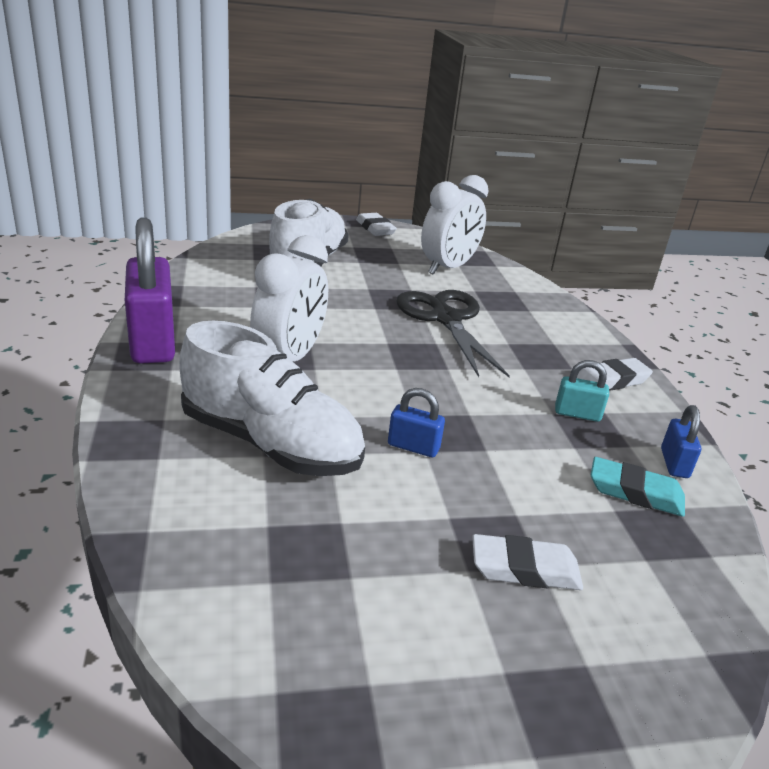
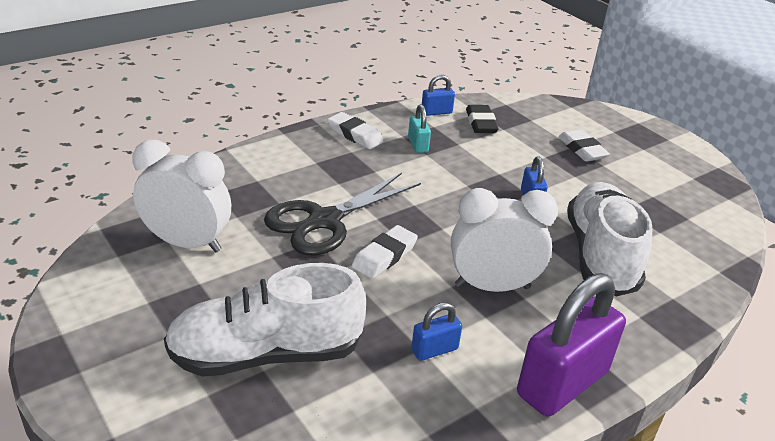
camera: 115 degrees left, 5 degrees up
(248, 310) = (434, 349): none -> blue padlock
(375, 229) = (78, 336): white eraser -> white eraser (384, 256)
(635, 492) = (481, 123): turquoise eraser -> black eraser

